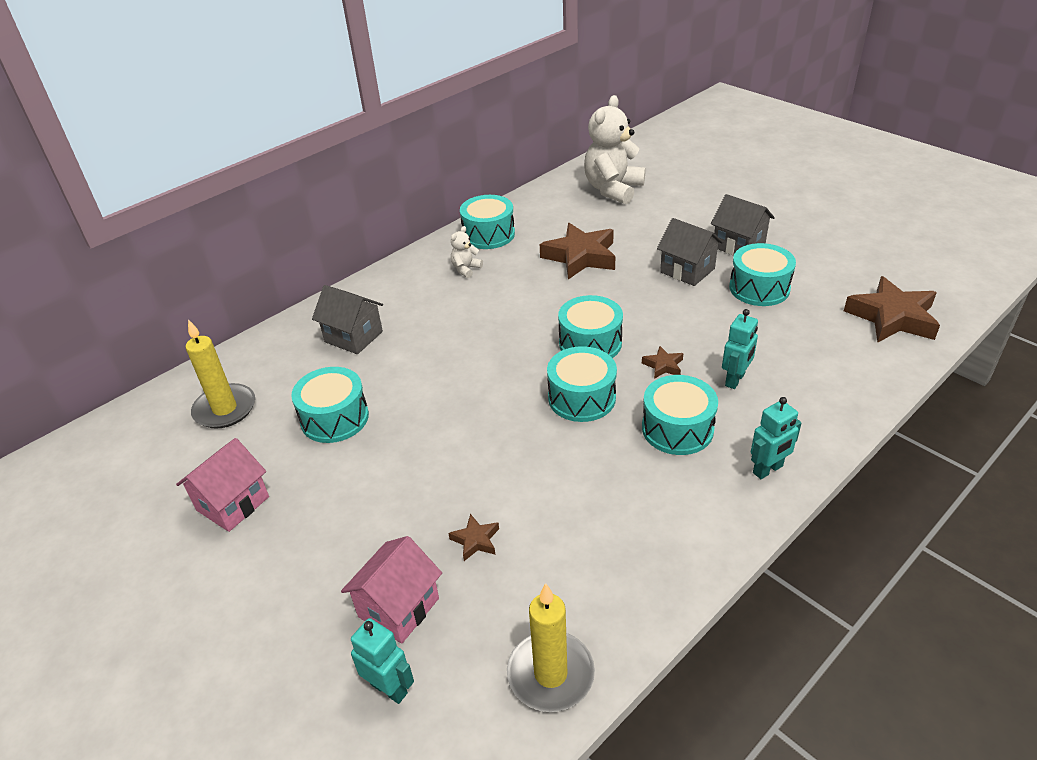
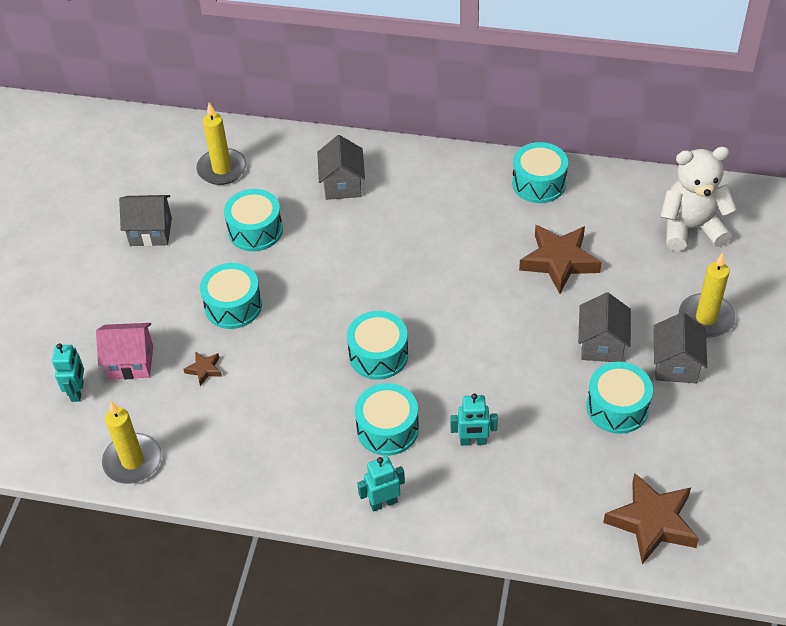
camera: 55 degrees right, 10 degrees up
(233, 503) = (151, 232): pink house -> grey house
(466, 269) = (477, 198): white teddy bear -> none
(590, 343) = (446, 327): turquoise drum -> turquoise drum (233, 306)
(663, 366) = (454, 387): brown star -> none
(705, 216) = (706, 318): none -> yellow candle
(768, 470) = (383, 503): turquoise robot -> turquoise robot turned 135 degrees clockwise

